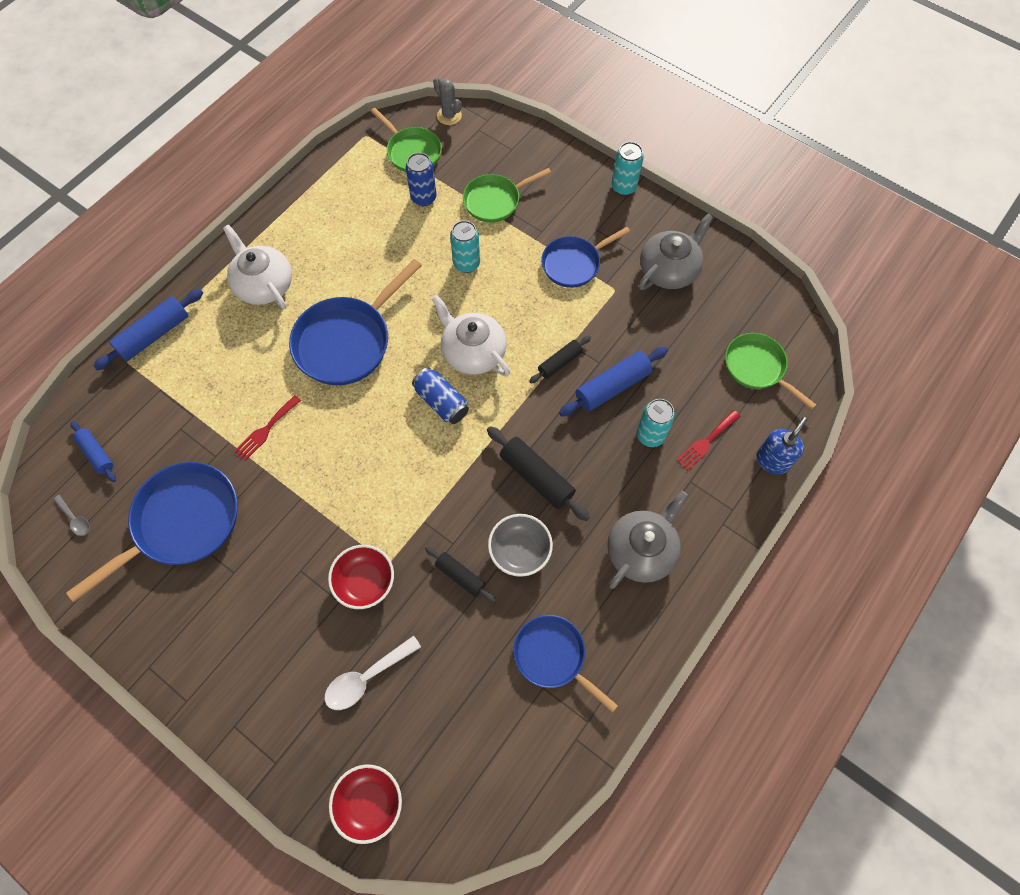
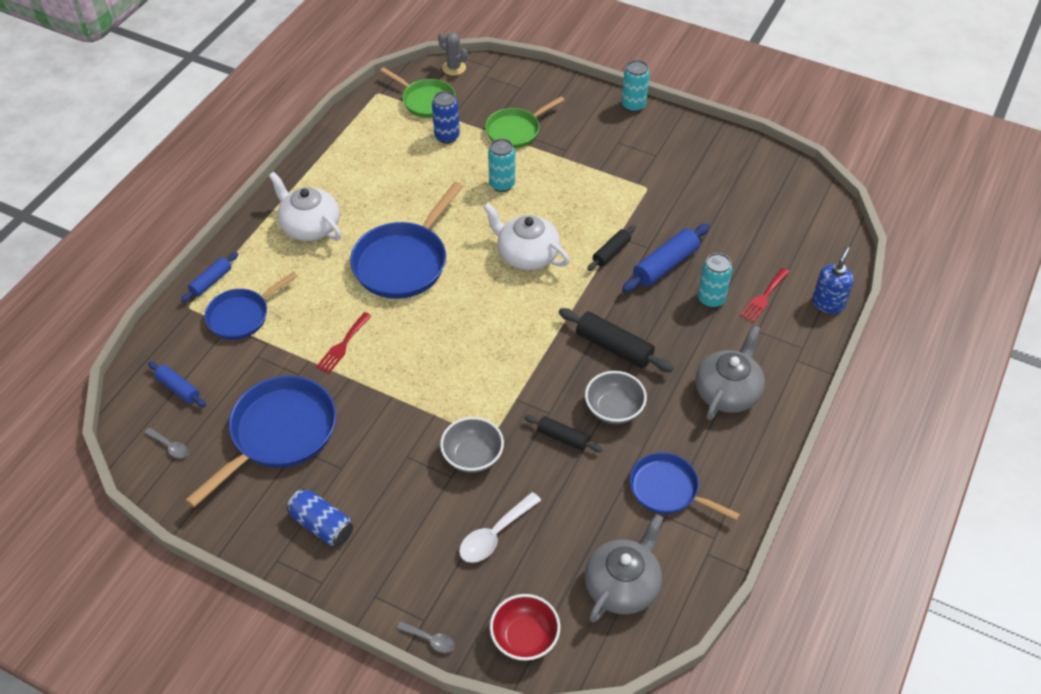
camera: 10 degrees left, 15 degrees down
(154, 335) = (211, 281): blue rolling pin -> blue rolling pin, size x0.62
(276, 787) = (430, 639): none -> grey spoon
(365, 582) = (472, 456): red bowl -> grey bowl
(441, 402) = (507, 299): blue can -> blue can (322, 525)
(574, 263) = (603, 172): blue pan -> blue pan (242, 315)
(669, 270) = (693, 165): grey teapot -> grey teapot (622, 585)
(757, 368) = (794, 232): green pan -> none

